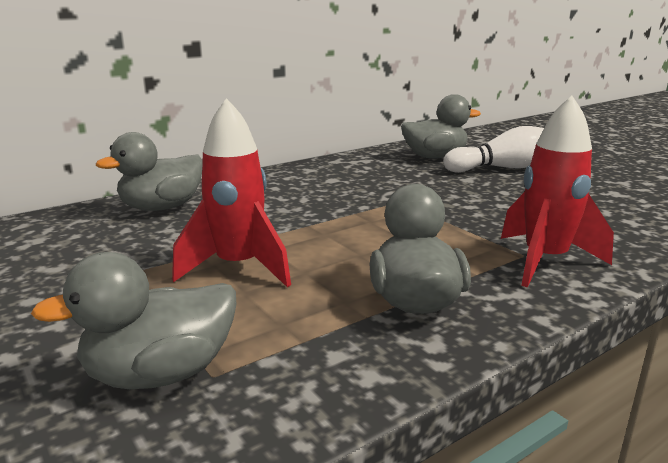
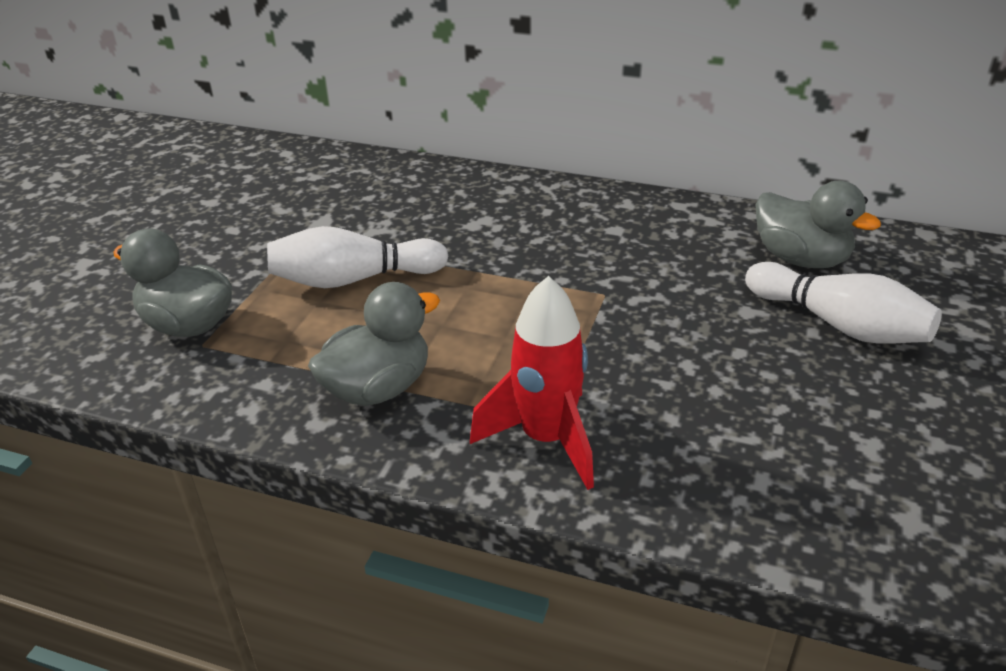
camera: 55 degrees right, 15 degrees up
(162, 208) = (427, 186): grey duck -> none
(238, 268) = (354, 279): red rocket -> white bowling pin

